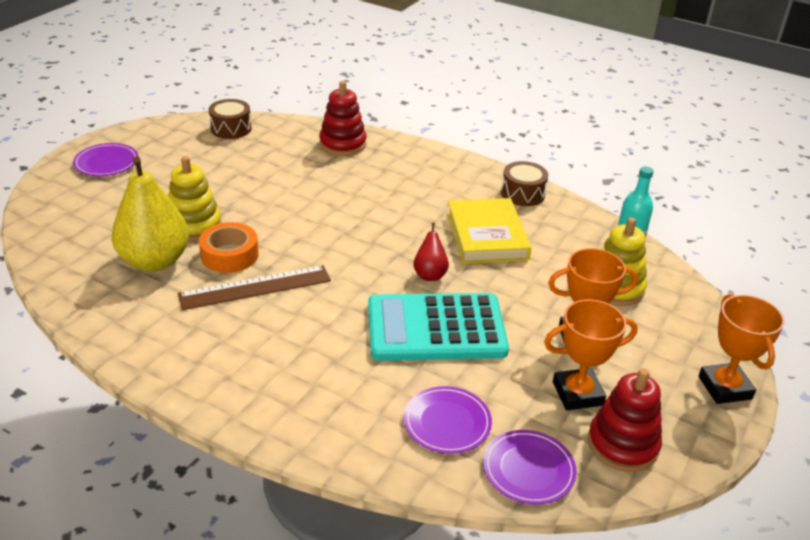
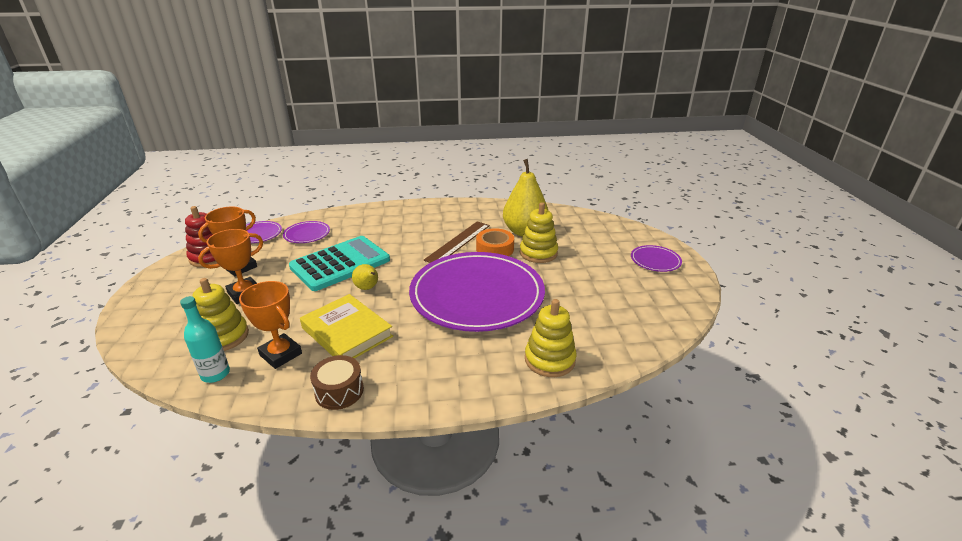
camera: 145 degrees right, 5 degrees down
(231, 128) = (649, 325): brown drum -> none
(327, 213) = (477, 295): none -> purple plate
(342, 144) = (549, 359): red stacking toy -> yellow stacking toy
(430, 275) = (367, 288): red pear -> yellow pear
(724, 387) = (138, 304): orange trophy -> orange trophy (280, 354)

